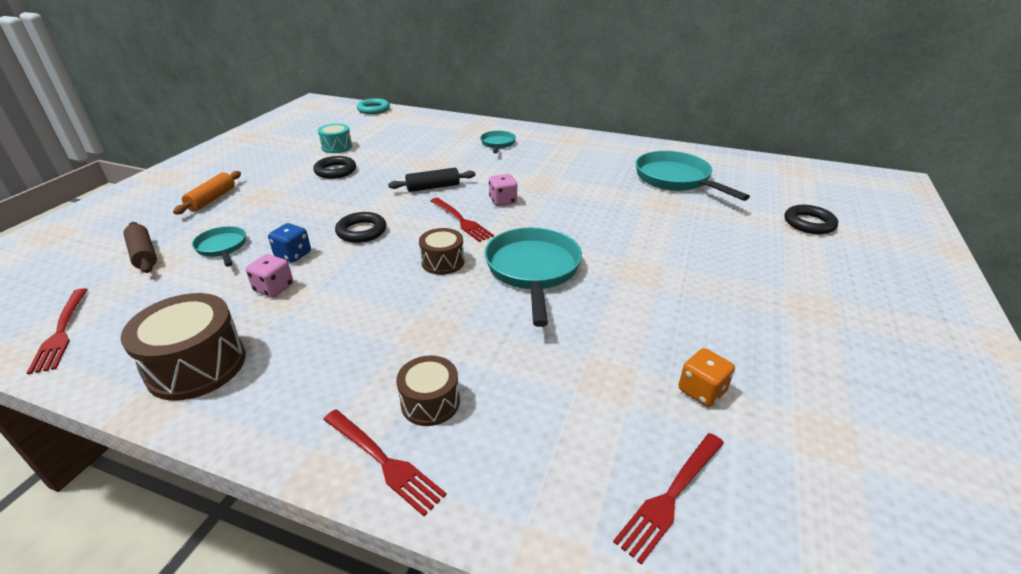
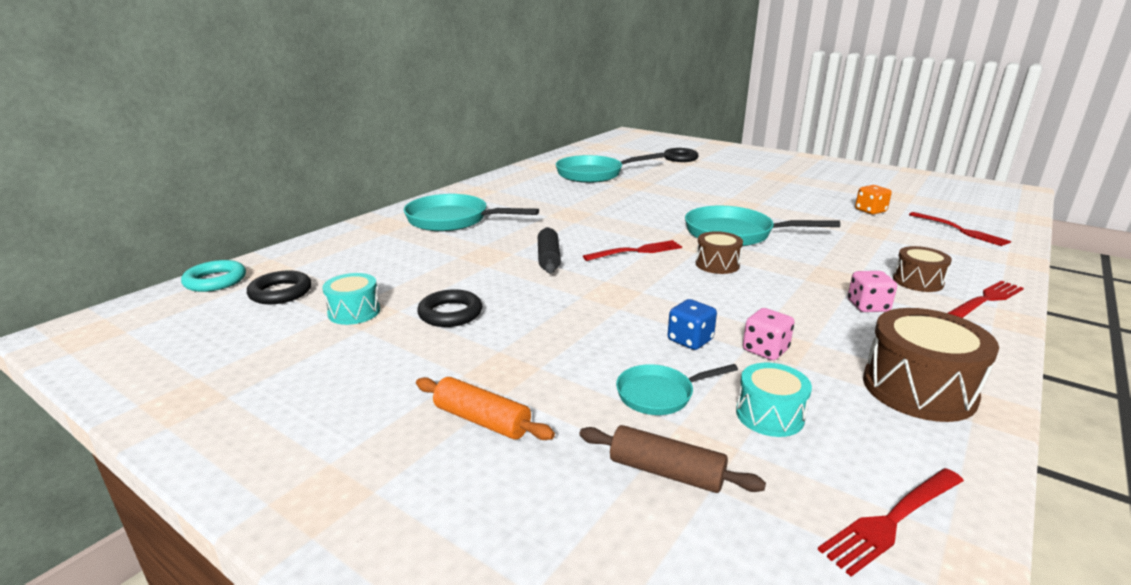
camera: 75 degrees left, 10 degrees down
(61, 332) = (892, 520): red fork -> red fork turned 150 degrees clockwise
(144, 254) = (666, 472): brown rolling pin -> brown rolling pin turned 45 degrees clockwise
(185, 289) = (769, 415): none -> turquoise drum
(361, 231) = (643, 299): black ring -> black ring (280, 292)
(498, 144) = (453, 220): turquoise pan -> turquoise pan, size x1.85
(503, 201) = (601, 231): pink dice -> pink dice (867, 306)

